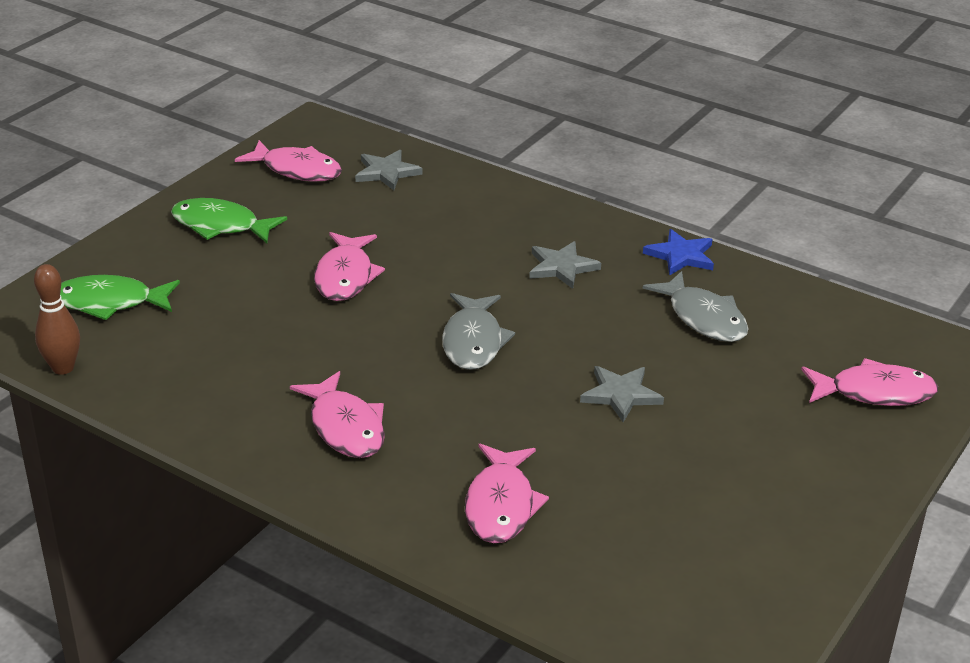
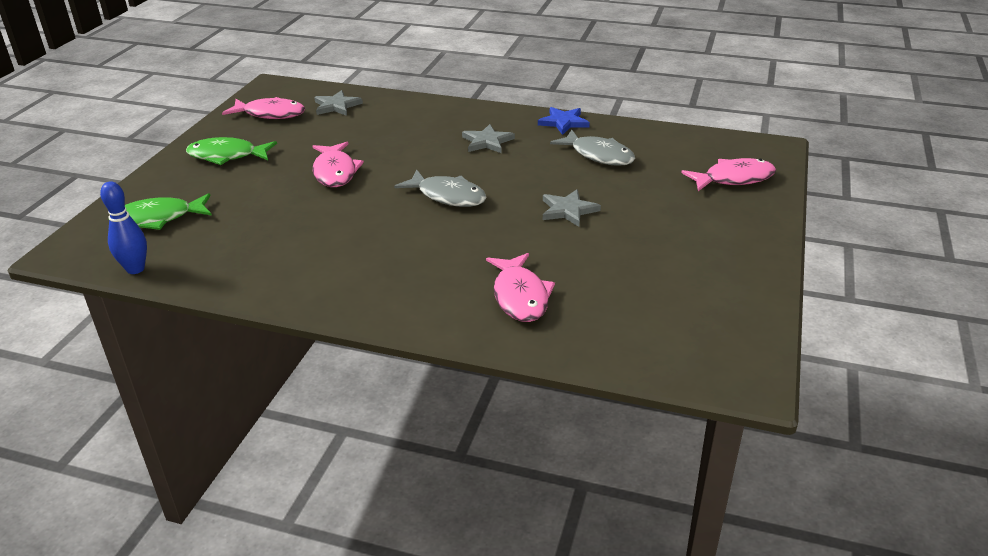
camera: 15 degrees left, 0 degrees up
(63, 368) = (135, 269): brown bowling pin -> blue bowling pin
(345, 427) = (379, 267): pink fish -> none
(473, 341) = (447, 196): grey fish -> grey fish turned 45 degrees counterclockwise

